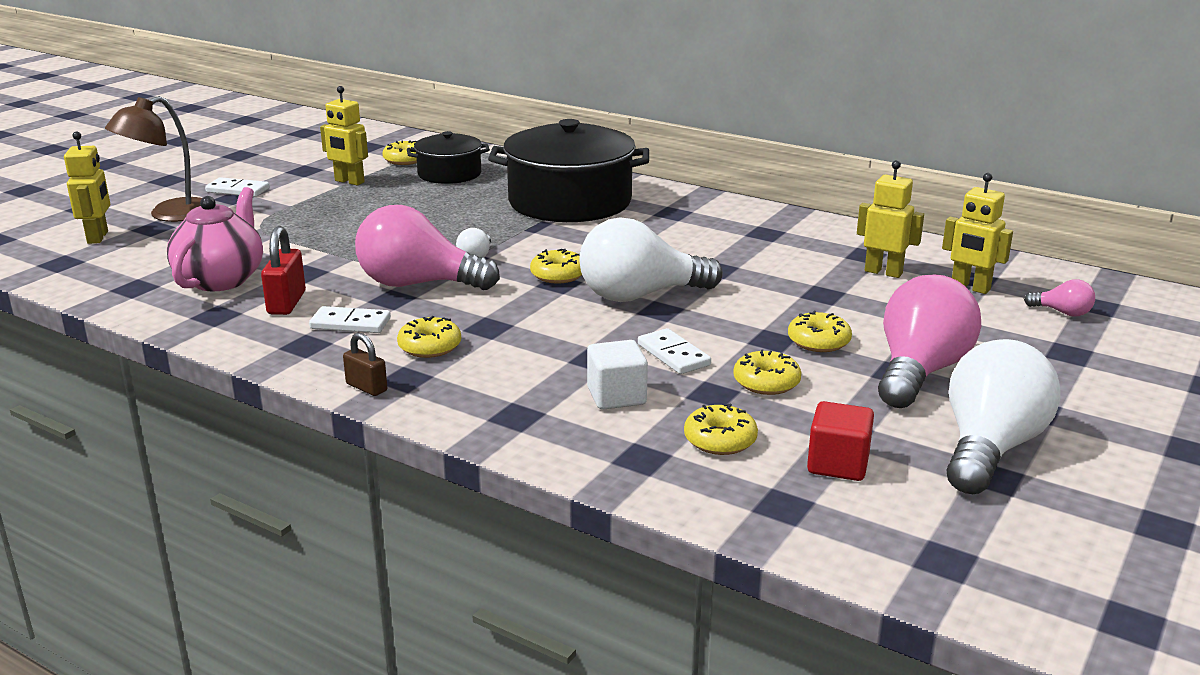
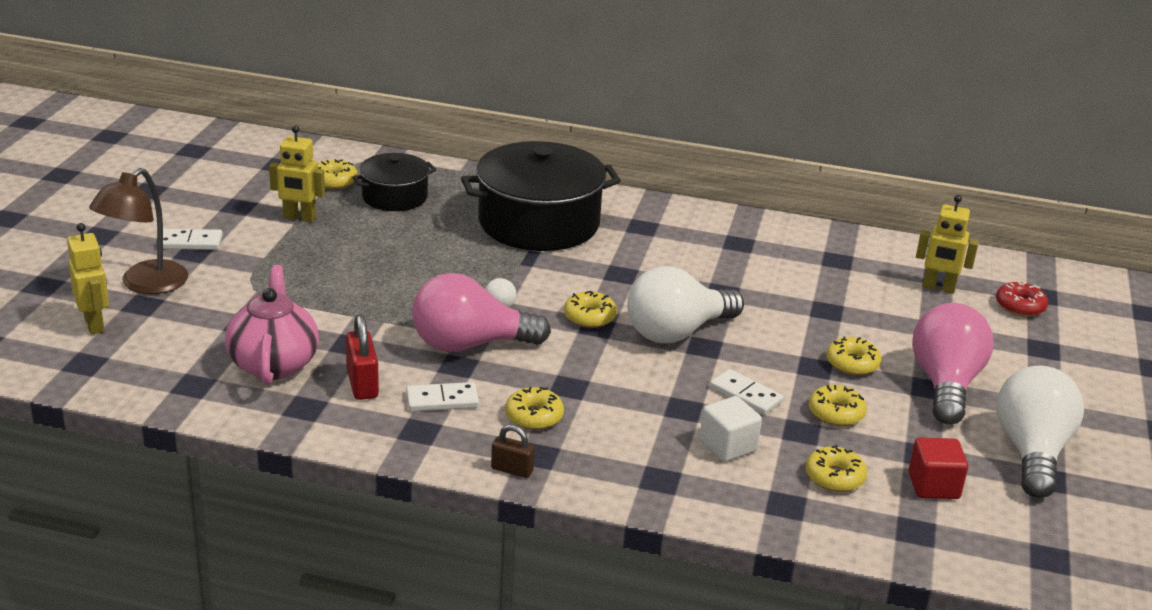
camera: 20 degrees left, 5 degrees up
(883, 272) = (862, 279): yellow robot -> none
(1062, 312) = (1020, 306): pink light bulb -> red donut

